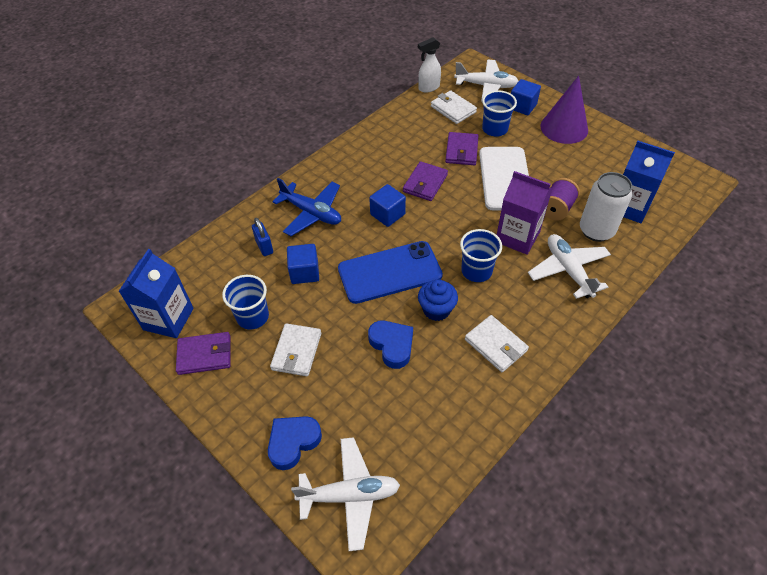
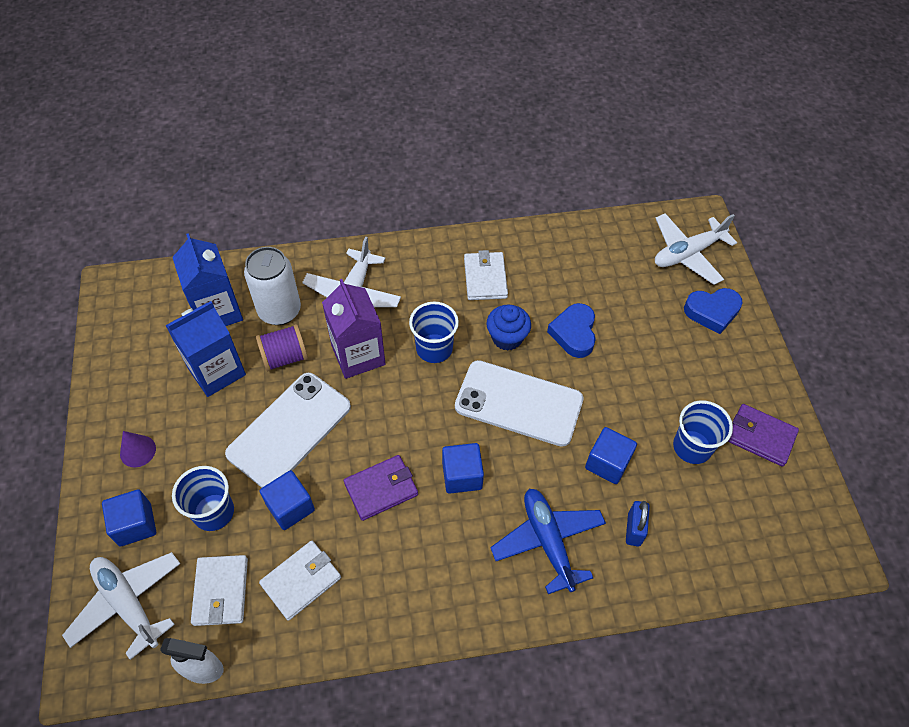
camera: 145 degrees left, 5 degrees up
(168, 319) = (786, 504): blue carton -> blue carton (216, 371)
(296, 351) = (666, 383): white wallet -> white wallet (301, 581)
(350, 495) = (687, 253): white plane -> white plane turned 60 degrees counterclockwise
(390, 272) = (519, 403): blue phone -> white phone
(461, 151) = (290, 507): purple wallet -> blue cube
(564, 128) = (138, 451): purple cone -> purple cone, size x0.49

